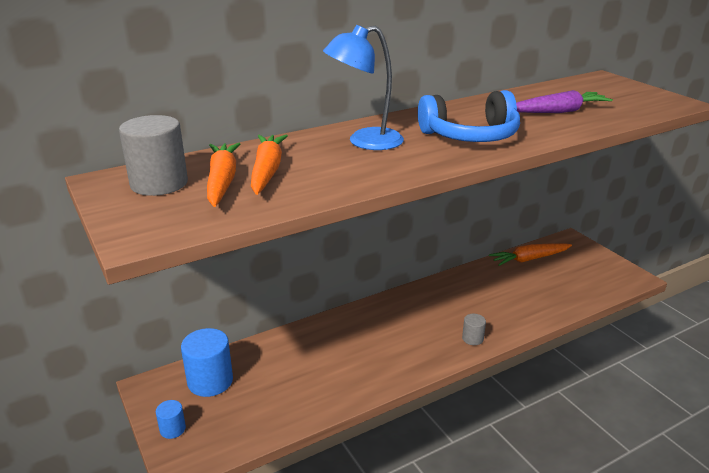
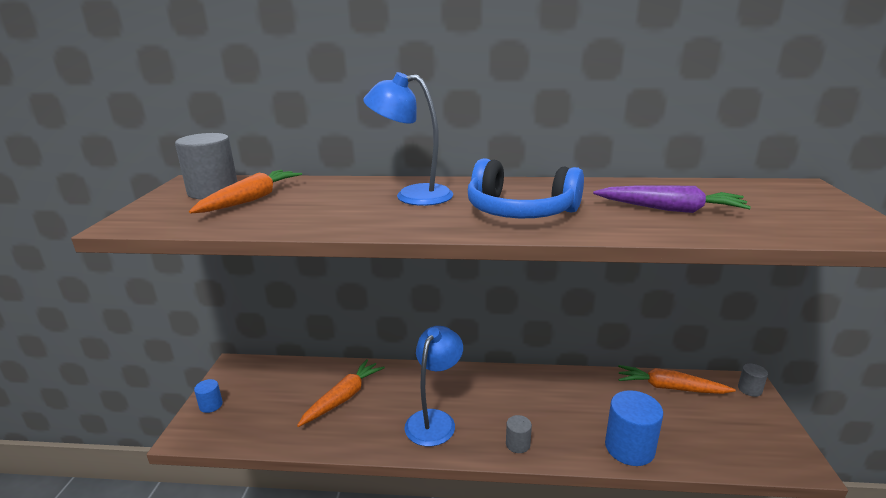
camera: 35 degrees right, 5 degrees down
(210, 381) = (272, 380): blue cylinder -> blue cylinder (629, 448)
(267, 171) = (294, 200): orange carrot -> orange carrot (343, 398)
(395, 349) = (434, 420): none -> blue lamp
(574, 242) = (749, 389): none -> grey cylinder

